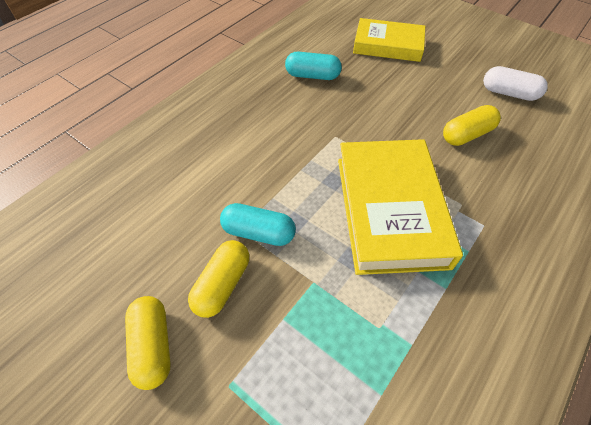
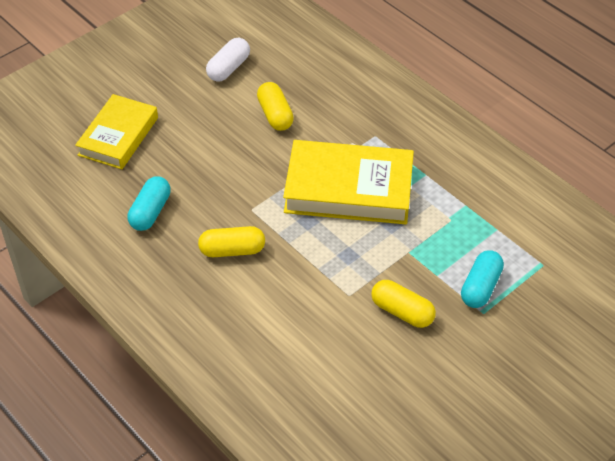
camera: 80 degrees left, 5 degrees down
(153, 346) = (448, 359): yellow capsule -> yellow capsule (232, 250)
(258, 233) = (355, 282): turquoise capsule -> turquoise capsule (480, 287)

